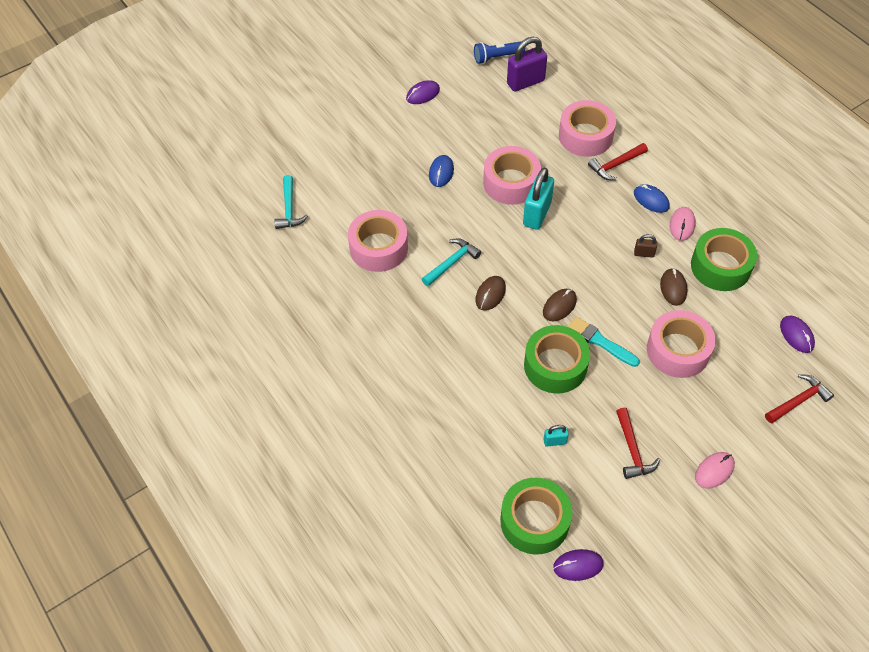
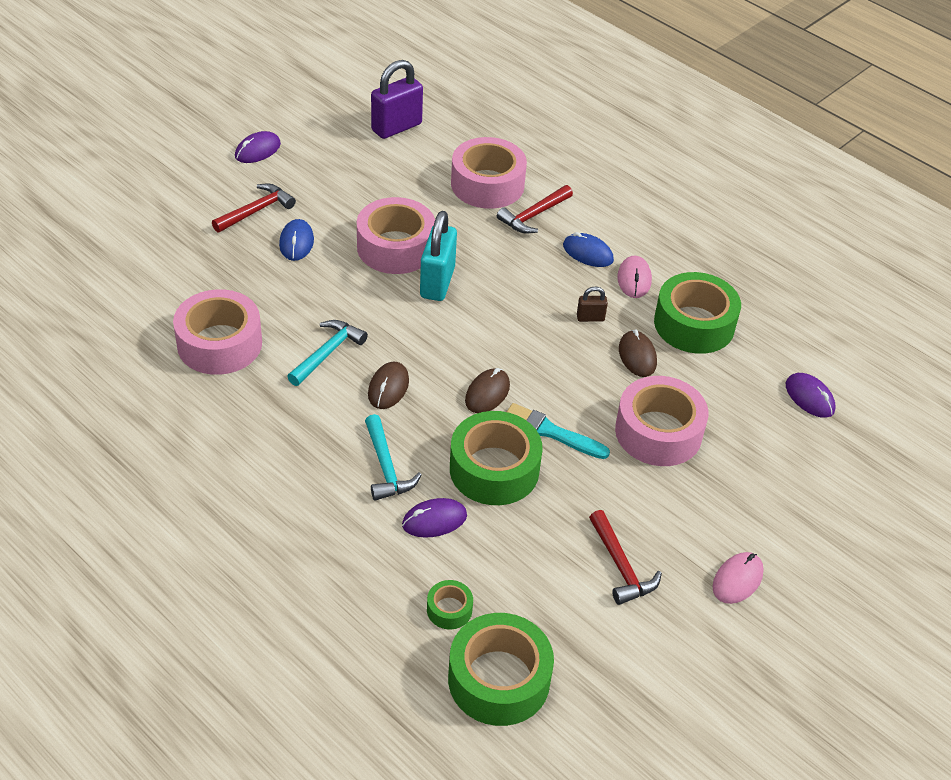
camera: 15 degrees left, 10 degrees down
(289, 209) = (82, 305): turquoise hammer -> turquoise hammer (386, 467)
(497, 57) = (353, 101): blue flashlight -> none
(508, 466) = (449, 609): none -> green tape
(555, 441) = (510, 568): turquoise padlock -> none
(578, 565) = (572, 732): purple mouse -> purple mouse (434, 520)
(798, 400) = (829, 477): red hammer -> red hammer (256, 211)

